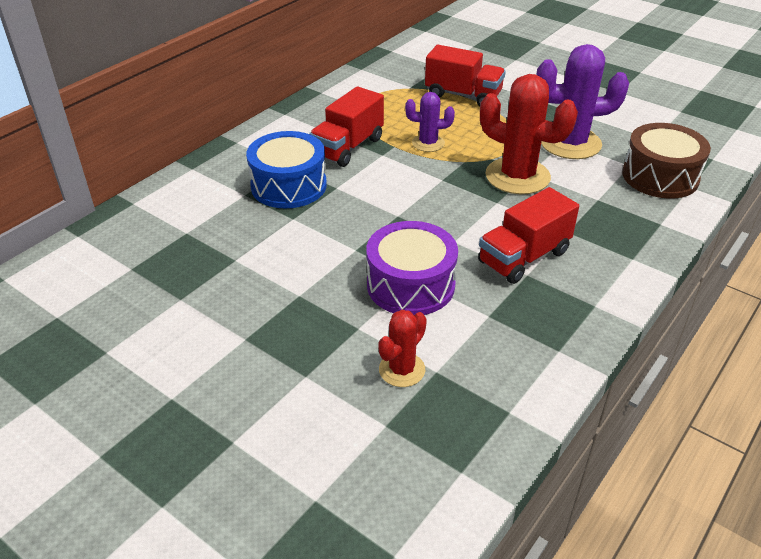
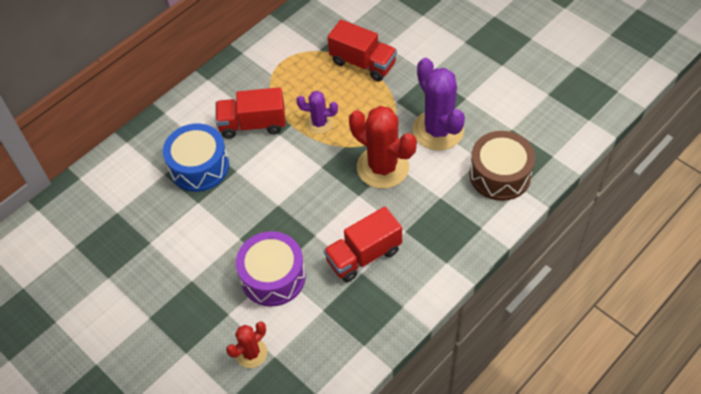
camera: 10 degrees right, 15 degrees up
(348, 147) = (253, 124): red truck -> red truck turned 45 degrees clockwise
(570, 143) = (438, 130): purple cactus -> purple cactus turned 60 degrees clockwise

